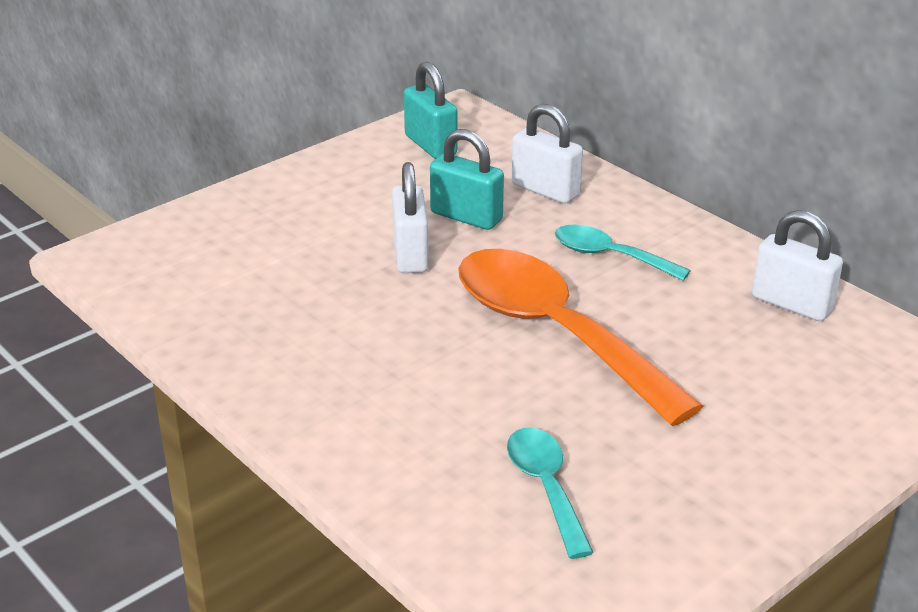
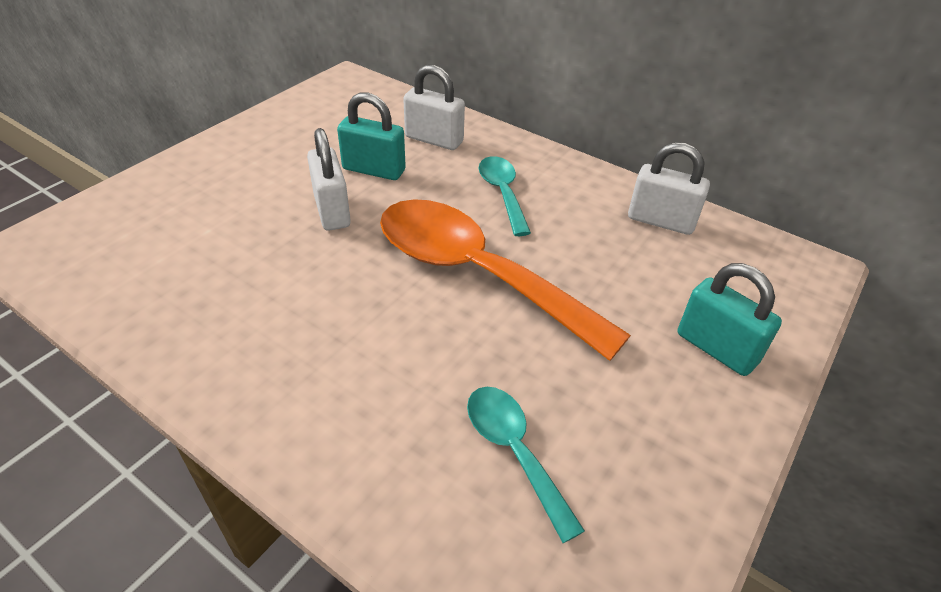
camera: 15 degrees left, 10 degrees up
(430, 145) = (331, 109): turquoise padlock -> turquoise padlock (716, 348)
(610, 256) = (502, 193): turquoise spoon -> turquoise spoon turned 60 degrees clockwise

